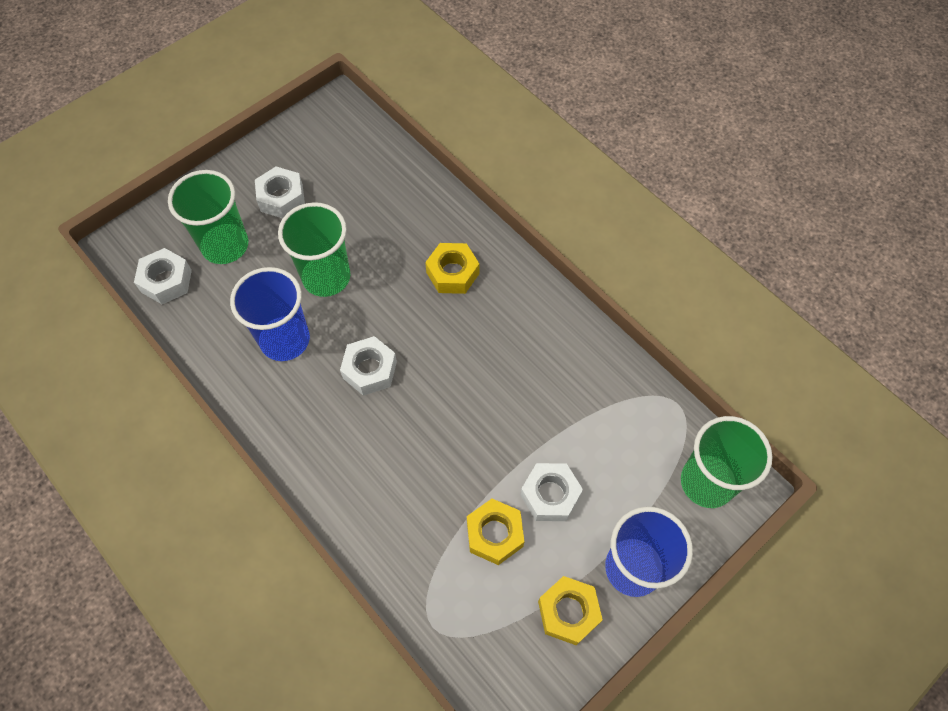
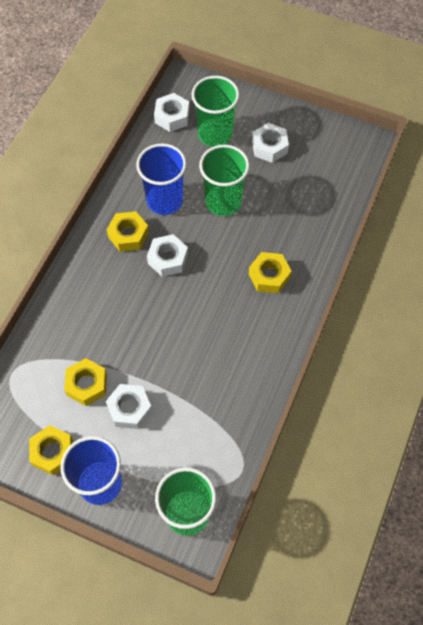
camera: 65 degrees right, 0 degrees up
(309, 401) = (128, 235): none -> yellow nut

